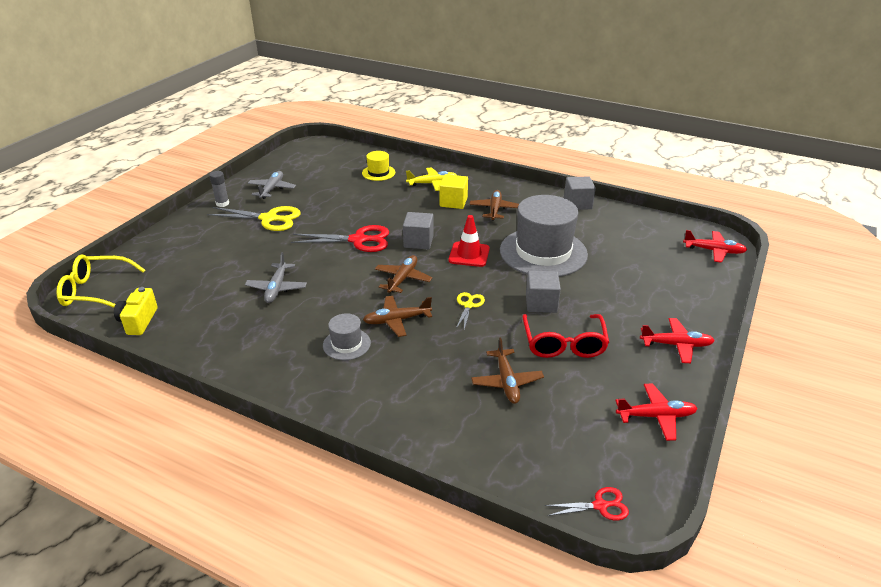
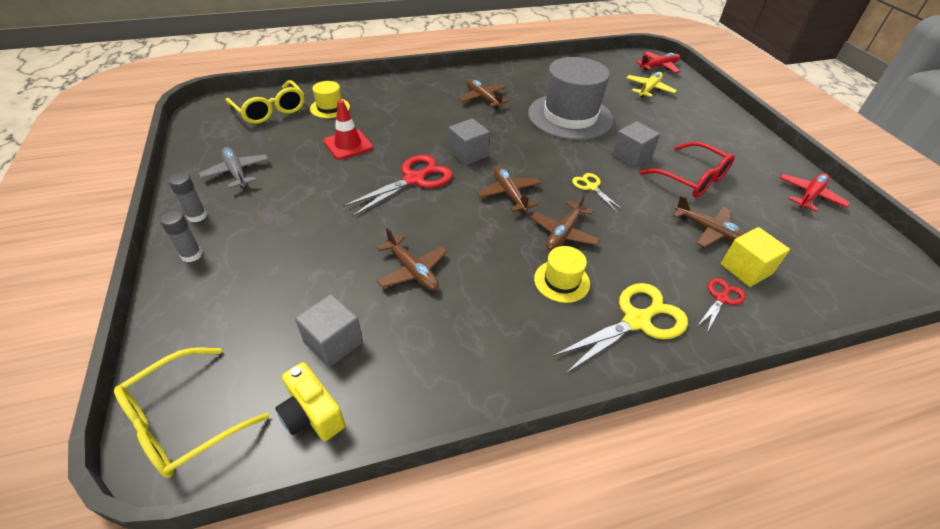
camera: 45 degrees left, 10 degrees up
(194, 222) = (191, 255): none -> grey glue stick
(269, 219) = (285, 205): yellow scissors -> yellow scissors (636, 321)
(277, 288) = (412, 270): grey plane -> brown plane
(341, 160) = (270, 110): none -> yellow glasses
(346, 344) = (561, 281): grey hat -> yellow hat
(432, 183) = (397, 97): yellow plane -> yellow plane (649, 89)
(453, 202) = (440, 106): yellow cube -> yellow cube (746, 269)
(469, 254) = (524, 145): red traffic cone -> red traffic cone (348, 145)
(577, 203) = (532, 68): grey cube -> grey cube (333, 342)
(600, 505) = (886, 279): red scissors -> red scissors (721, 298)
(676, 345) = (742, 141): red plane -> none

